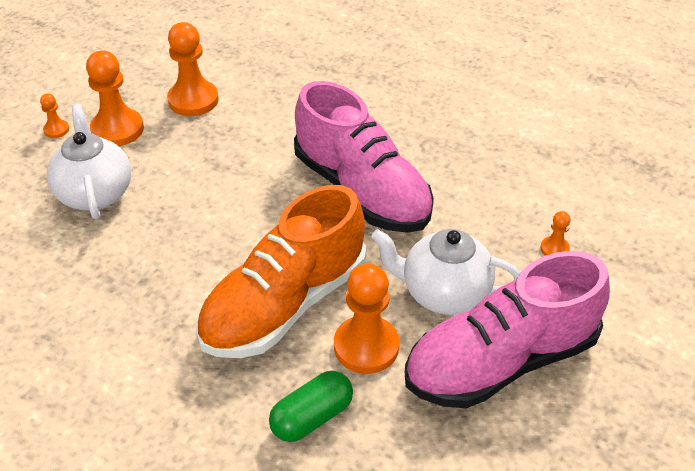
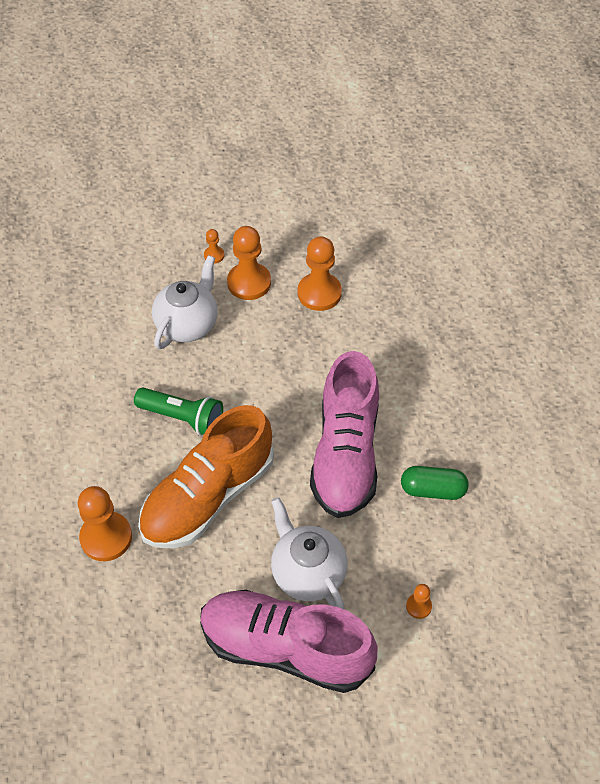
camera: 45 degrees right, 10 degrees up
(181, 264) = (182, 418): none -> green flashlight
(284, 305) = (208, 496): orange shoe -> orange shoe turned 45 degrees counterclockwise
(312, 417) = (144, 582): green capsule -> green capsule (432, 490)
(366, 346) = (221, 566): orange pawn -> orange pawn (106, 537)

